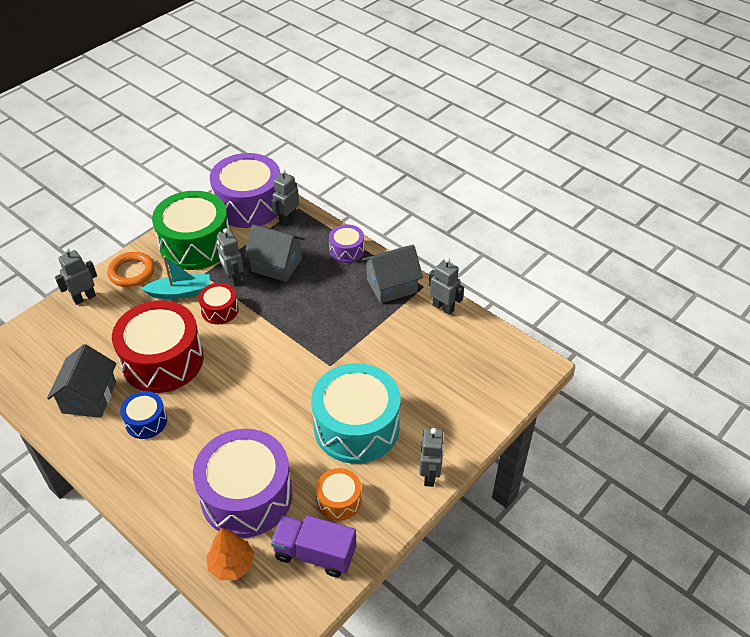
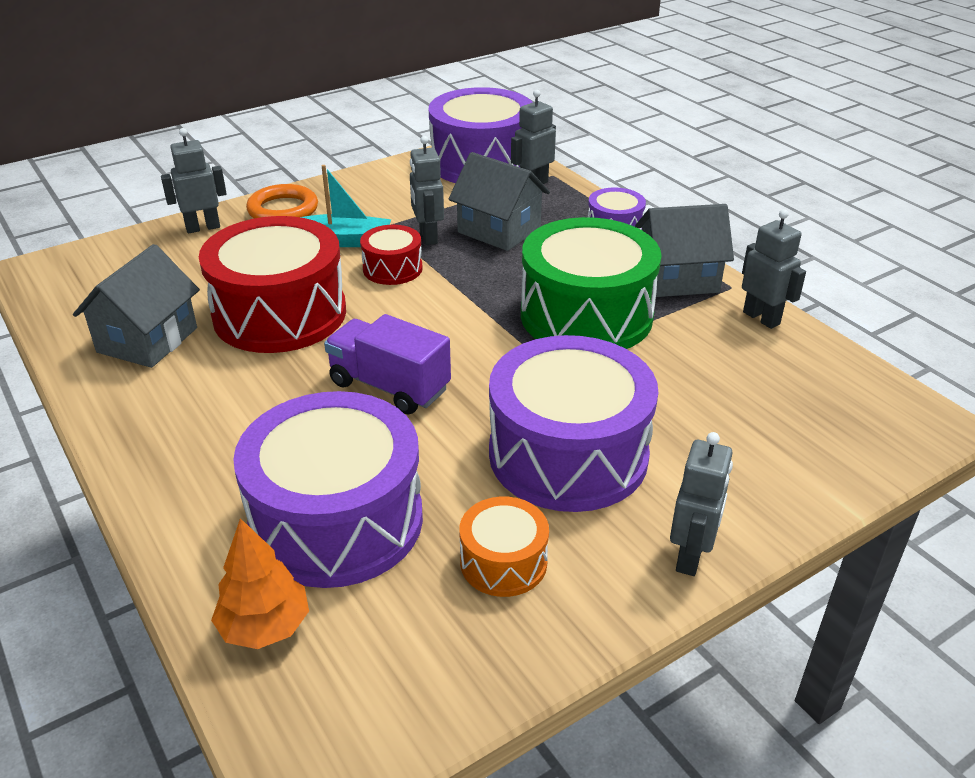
camera: 15 degrees right, 10 degrees down
(146, 421) = (217, 385): blue drum -> none
(195, 244) = (387, 193): green drum -> green drum (586, 315)
(315, 553) = (428, 643): purple truck -> purple truck (389, 386)
(356, 427) = (568, 454): turquoise drum -> purple drum

